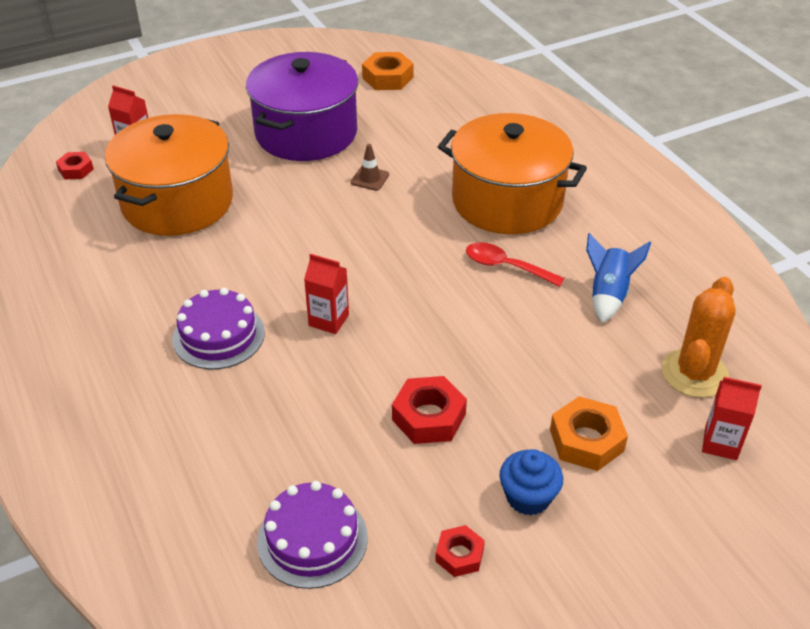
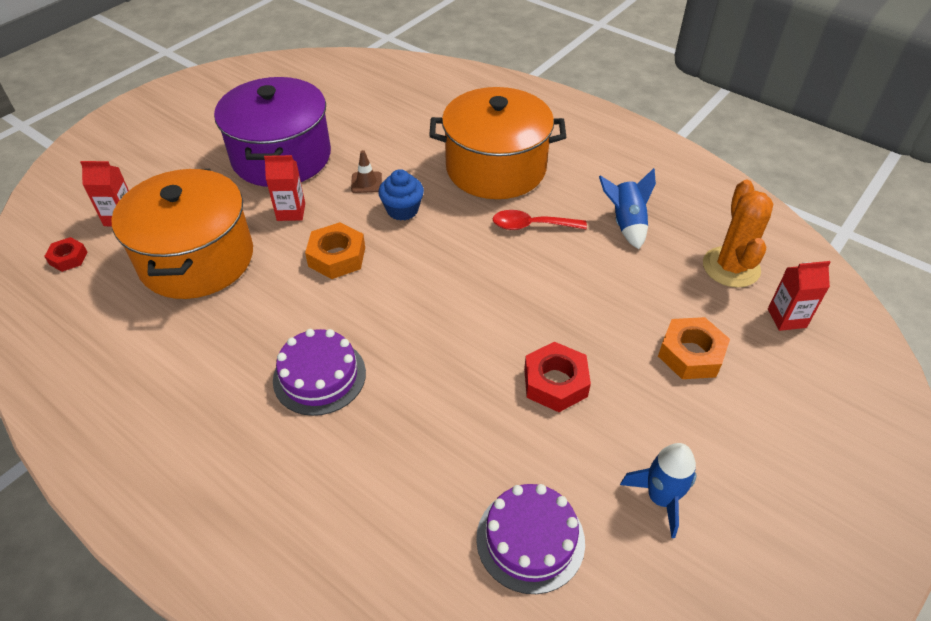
camera: 25 degrees left, 5 degrees up
(329, 320) = (413, 325): red carton -> red carton (291, 212)
(388, 78) = (324, 87): orange nut -> orange nut (337, 257)
(459, 555) = (660, 498): red nut -> blue rocket
(528, 497) = (680, 422): blue cupcake -> blue cupcake (402, 210)

